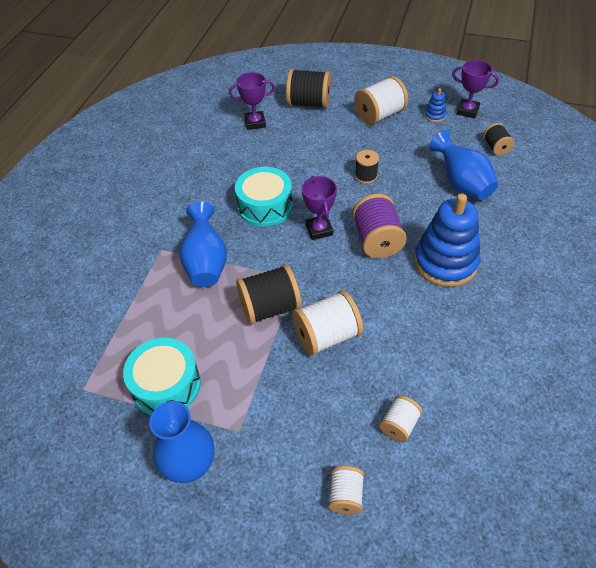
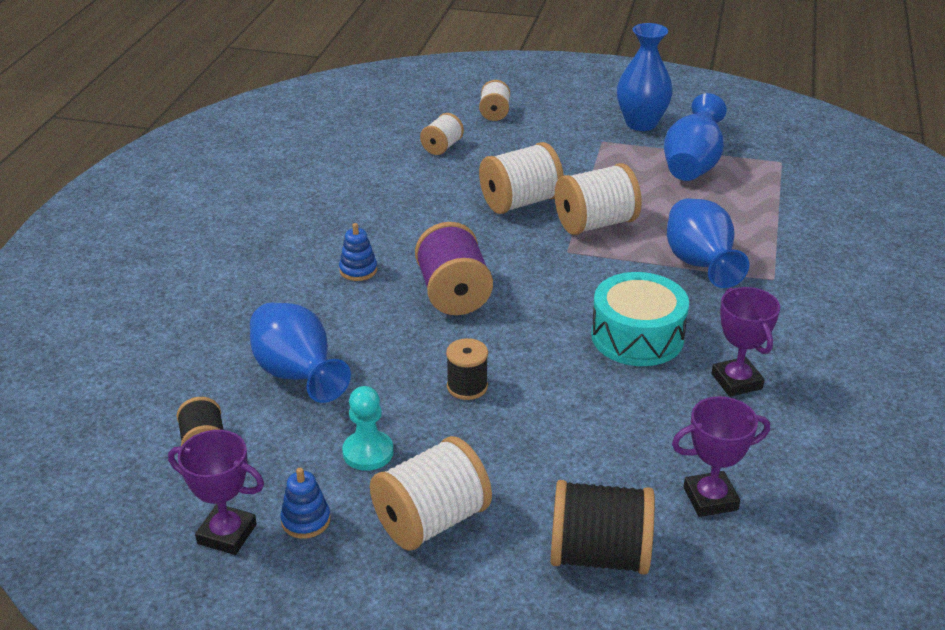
camera: 175 degrees right, 15 degrees down
(166, 385) = (692, 166): turquoise drum -> blue vase
(270, 308) = (595, 224): black spool -> white spool
(319, 230) = (542, 306): purple trophy -> purple trophy (736, 381)
(413, 143) = (368, 452): none -> turquoise pawn
(445, 262) = (358, 270): blue stacking toy -> blue stacking toy, size x0.42

